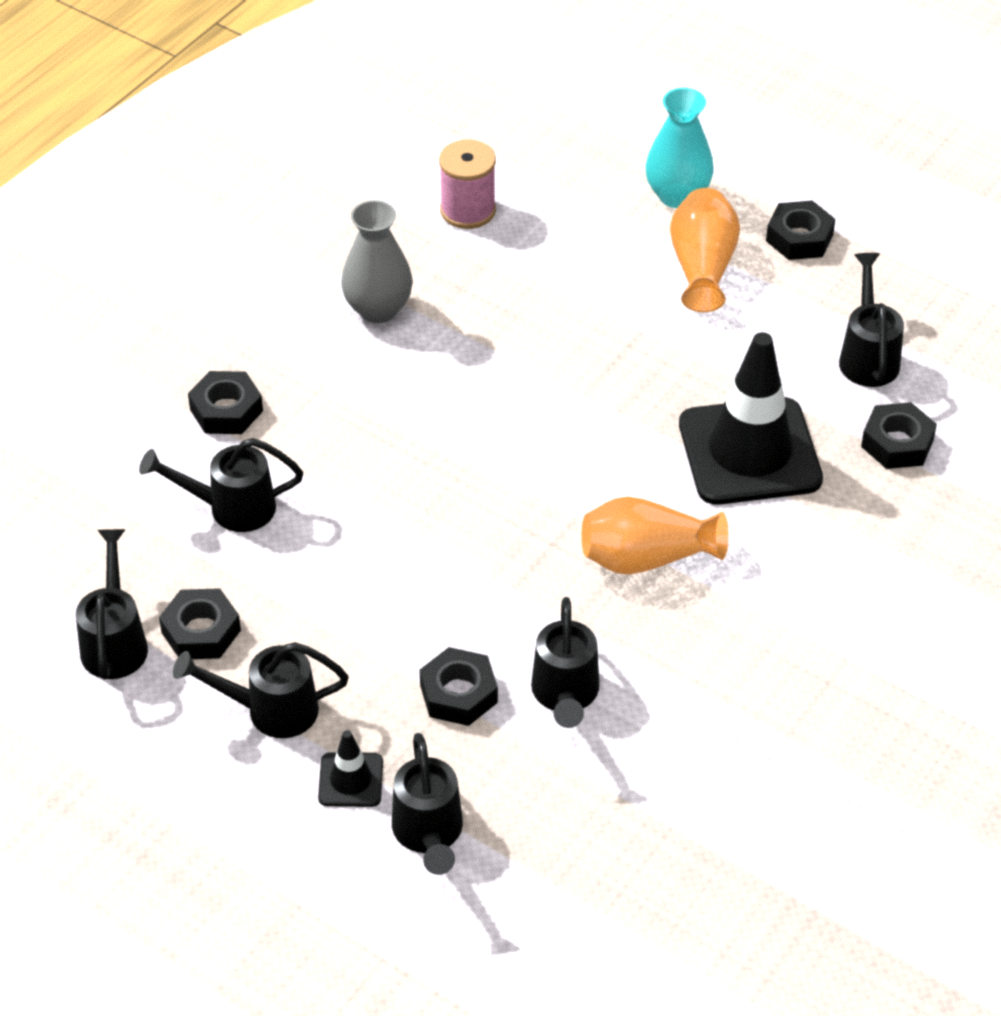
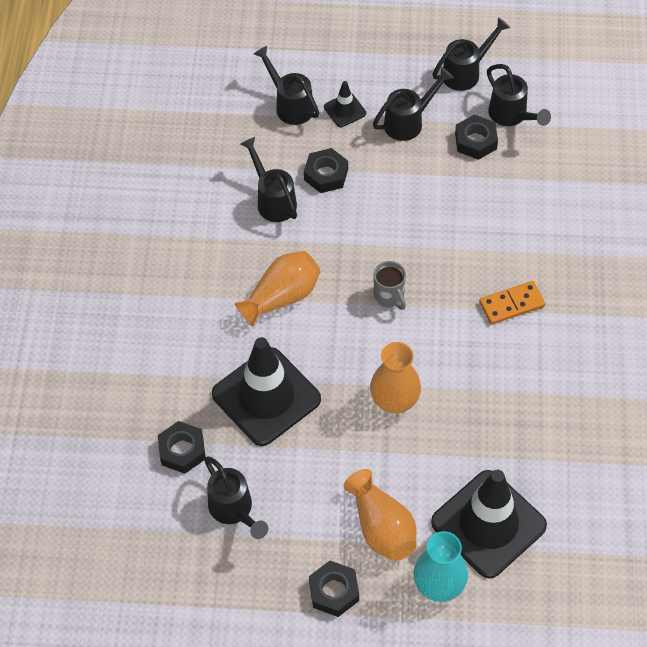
camera: 150 degrees right, 10 degrees up
(226, 410) = (577, 266): black nut -> none
(230, 508) = (521, 211): black watering can -> black watering can (466, 72)
(351, 407) = (511, 304): none -> orange domino
(378, 309) = (554, 380): grey vase -> none
(468, 210) = (564, 491): pink spool -> none
(500, 489) = (389, 297): none -> grey mug
(578, 219) = (488, 524): none -> black traffic cone
(588, 376) = (394, 400): none -> orange vase

